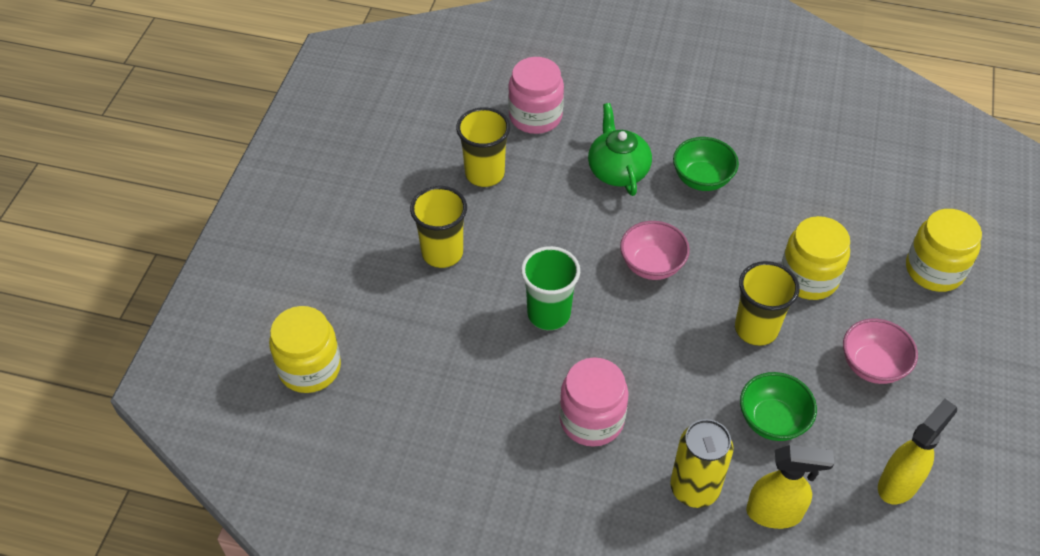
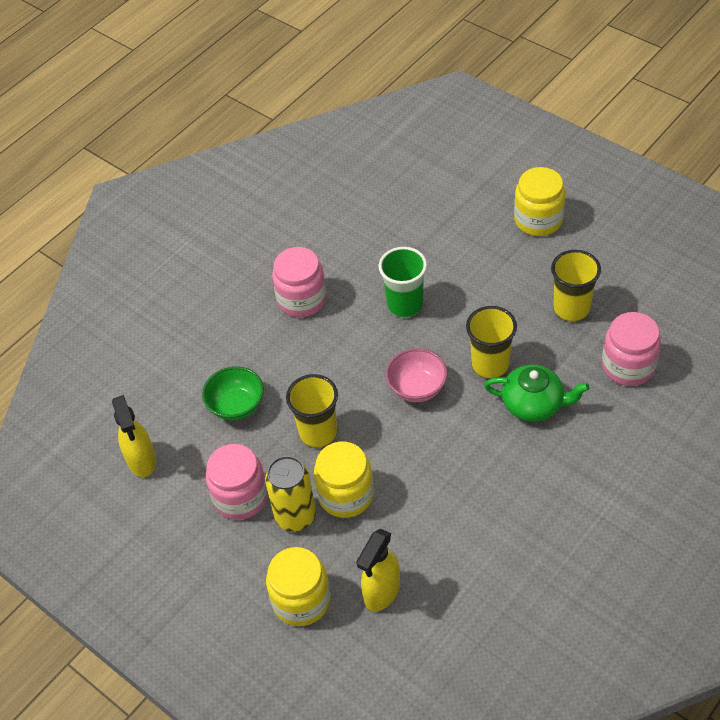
camera: 120 degrees right, 0 degrees up
(309, 368) = (430, 163): yellow jar -> yellow jar (538, 220)
(442, 253) = (497, 258): yellow cup -> yellow cup (490, 364)
(694, 488) = (216, 337): yellow can -> yellow can (295, 516)
(702, 179) = (494, 464): green bowl -> none
(775, 513) = (170, 375): yellow spray bottle -> yellow spray bottle (381, 592)
(872, 365) = (240, 497): pink bowl -> pink jar

